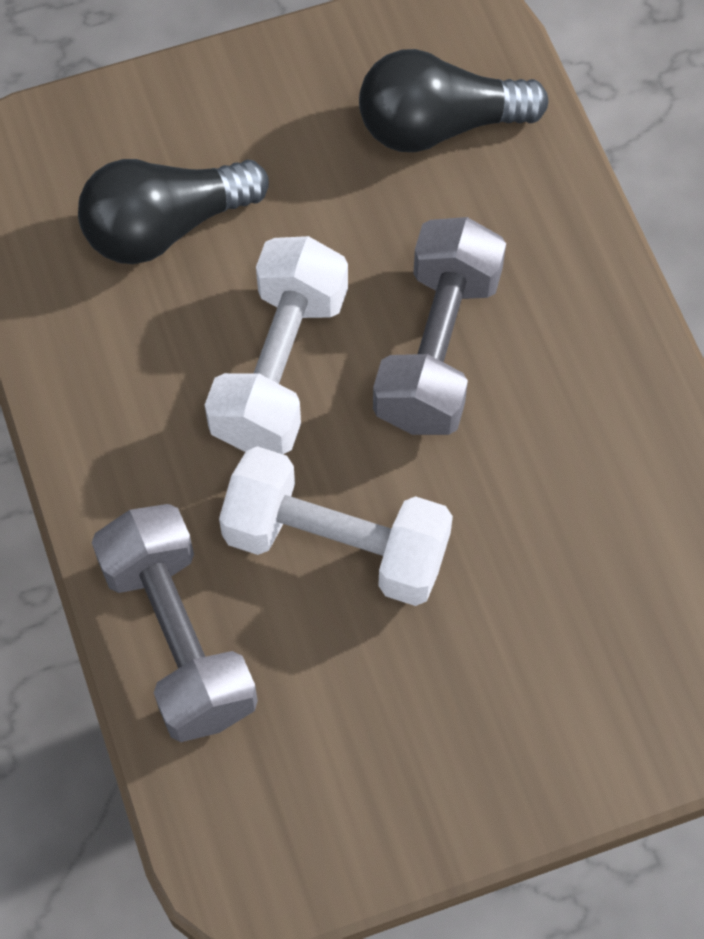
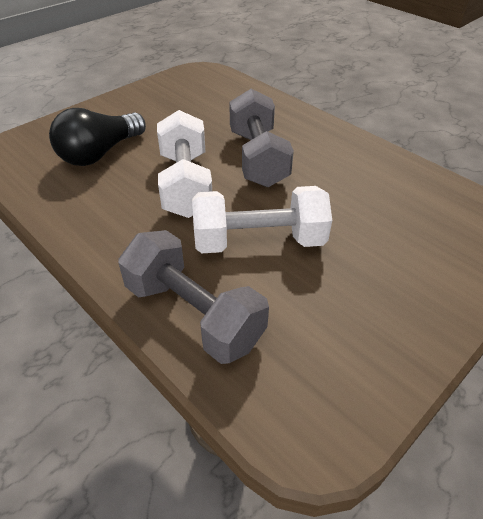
camera: 25 degrees left, 20 degrees down
(439, 125) = (210, 97): black light bulb -> none

